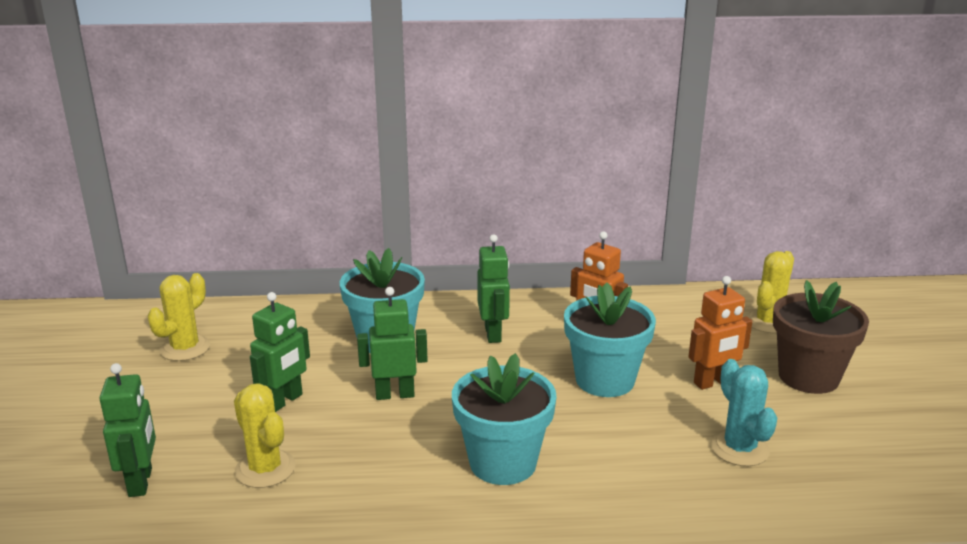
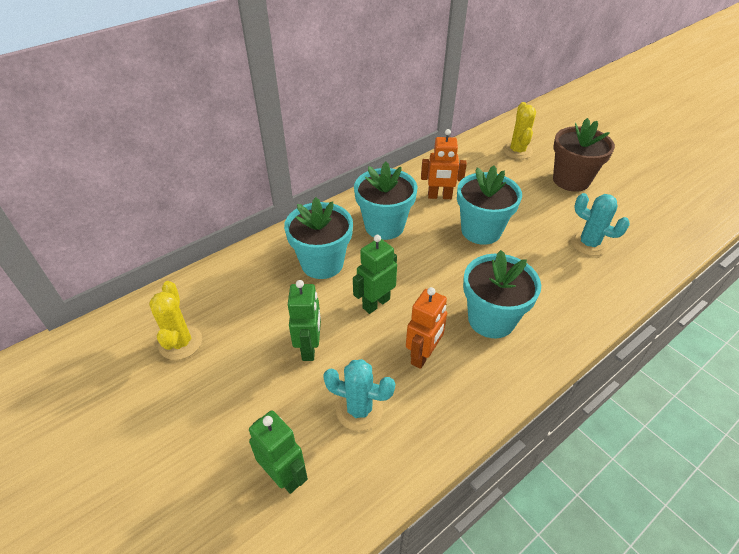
camera: 35 degrees left, 20 degrees up
(265, 469) = (359, 409): yellow cactus -> turquoise cactus
(493, 334) = (384, 226): green robot -> turquoise flower pot
(713, 382) = (533, 205): orange robot -> orange robot (423, 355)

